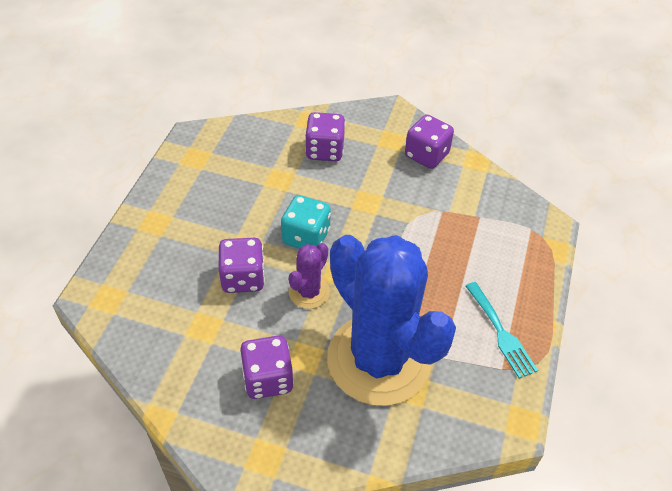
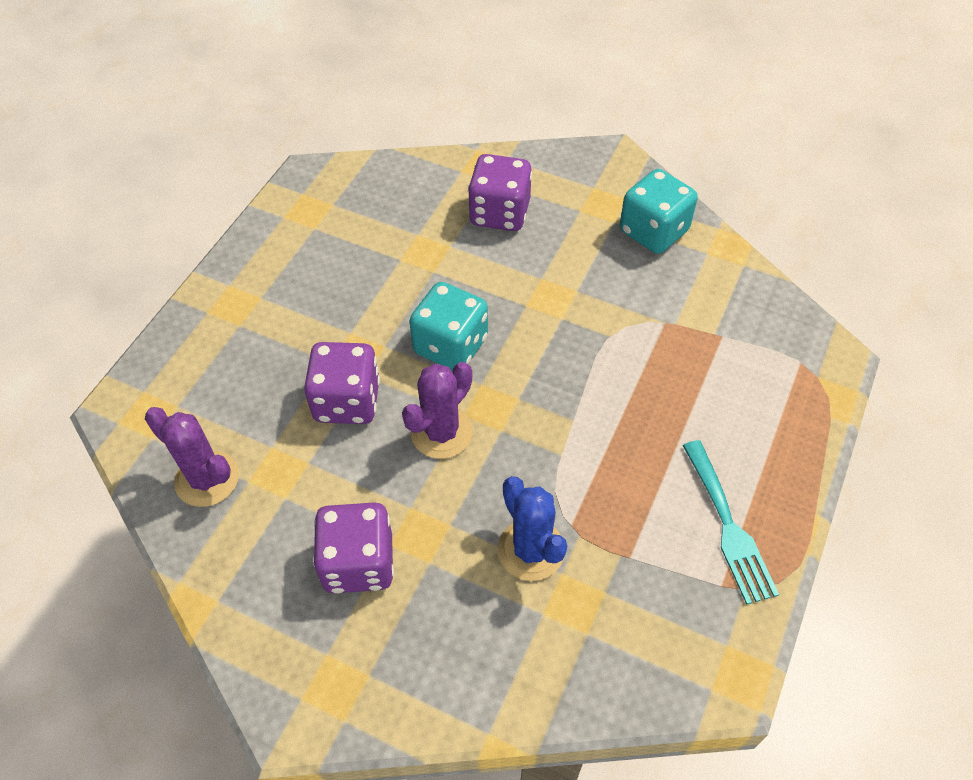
camera: 10 degrees right, 5 degrees up
(156, 336) = (207, 479): none -> purple cactus
(379, 359) = (531, 550): blue cactus -> blue cactus, size x0.42
(426, 155) = (653, 231): purple dice -> turquoise dice

